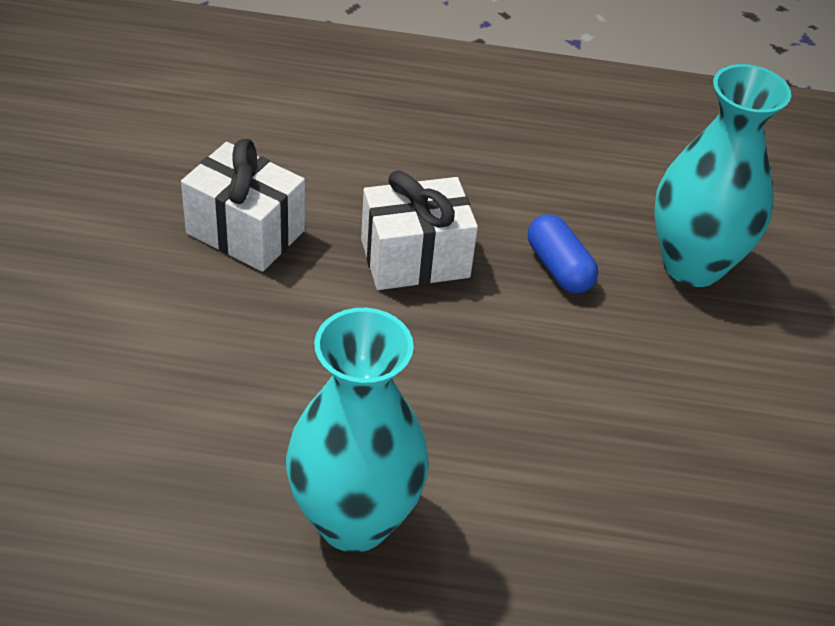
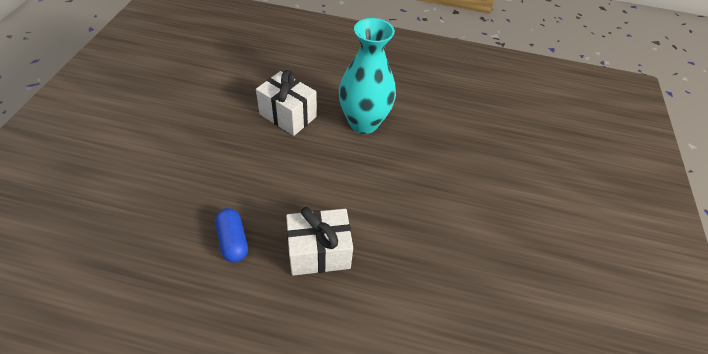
camera: 175 degrees left, 5 degrees up
(245, 232) = (421, 278): white gift -> white gift (288, 115)
(693, 265) = (148, 238): turquoise vase -> none

